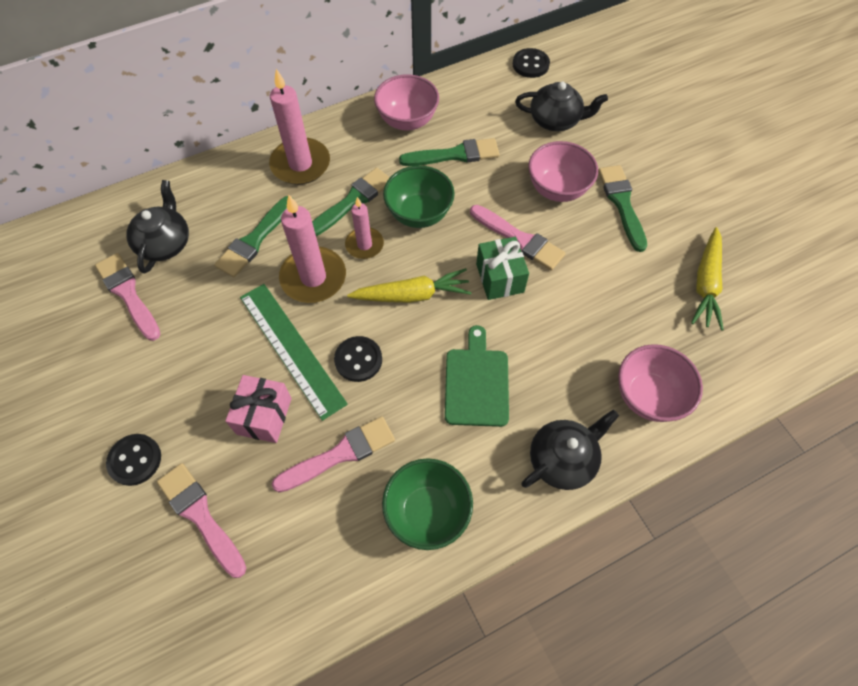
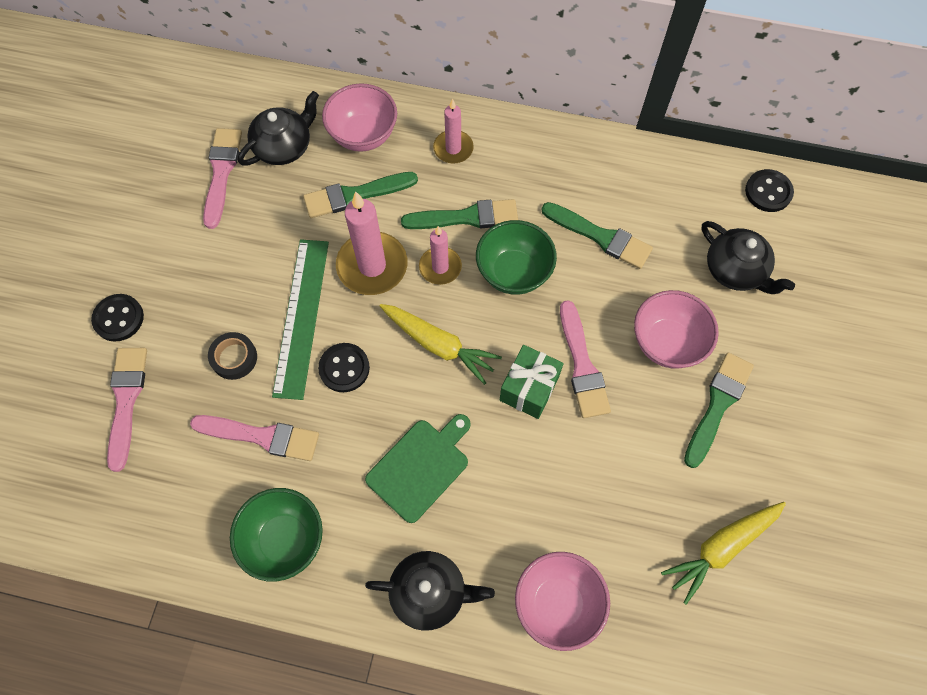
camera: 40 degrees right, 5 degrees up
(264, 416) = (234, 358): pink gift -> black tape
(300, 164) = (453, 148): pink candle -> pink candle, size x0.60
(407, 121) = (587, 170): pink bowl -> pink bowl (363, 135)

